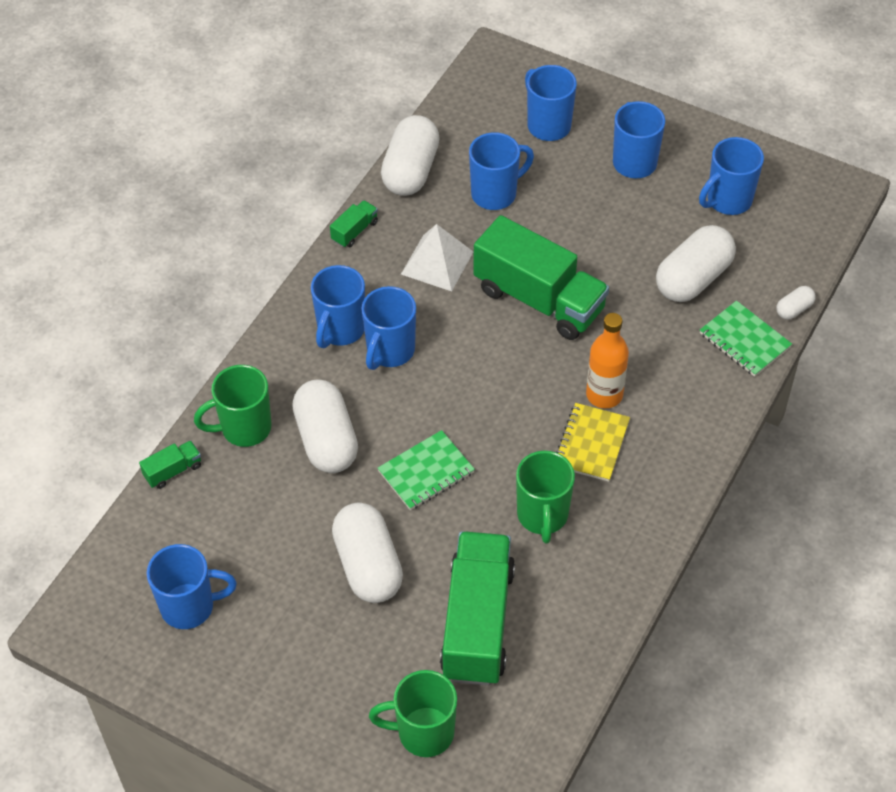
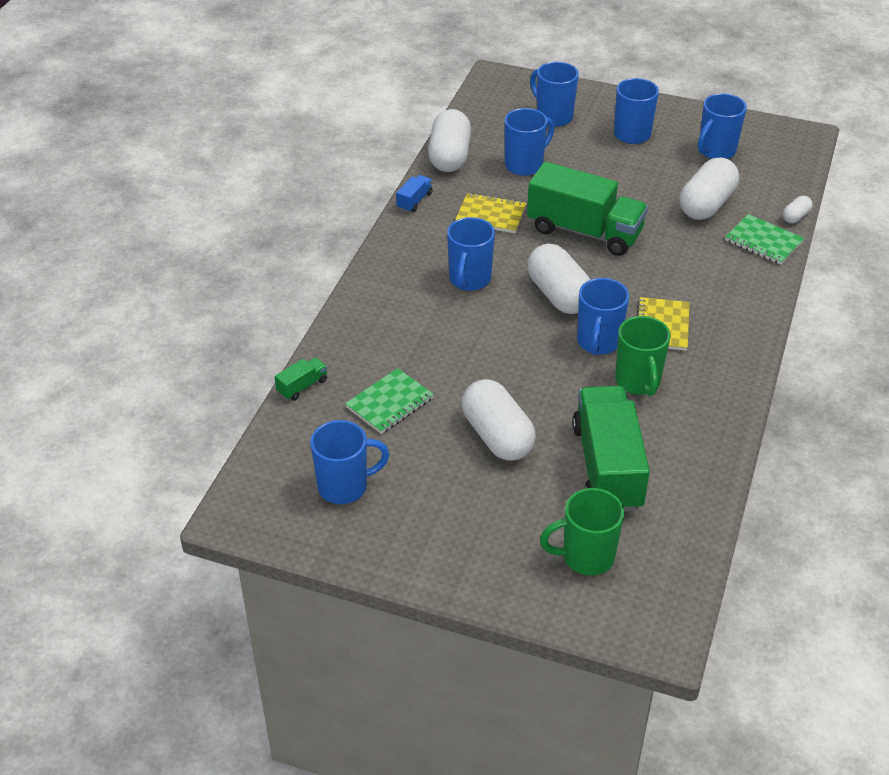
camera: 10 degrees left, 10 degrees down
(244, 428) = (358, 348): green mug -> none
(326, 440) = (433, 348): white capsule -> white capsule (558, 295)
(340, 330) = (422, 269): blue mug -> blue mug (598, 342)
(354, 231) = (414, 201): green truck -> blue truck
(426, 472) = (527, 362): green notebook -> green notebook (389, 403)
(437, 262) = (491, 215): white pyramid -> yellow notebook
(604, 395) = (661, 290): orange bottle -> none

